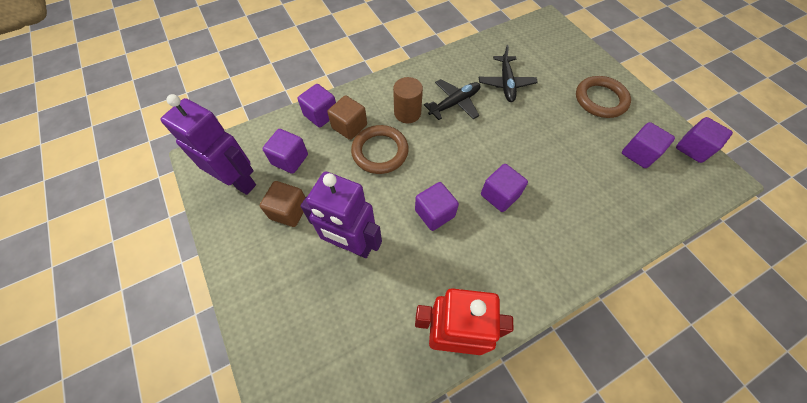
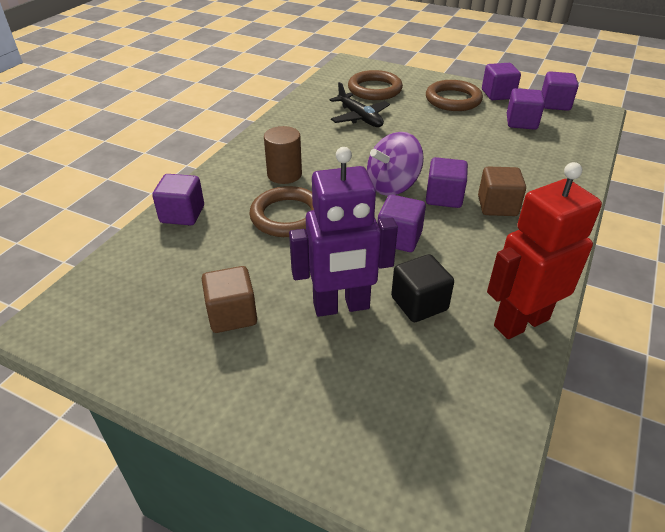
camera: 35 degrees left, 20 degrees down
(239, 181) = (132, 320): purple robot -> none
(290, 159) = (183, 269): purple cube -> purple cube (498, 94)
(349, 126) = (229, 210): brown cube -> brown cube (497, 206)
(400, 275) = (419, 303): none -> black cube
(455, 103) = (326, 149): black plane -> none
(472, 163) = (392, 185): none -> purple spinning top
(544, 58) = (374, 89): none -> brown ring

